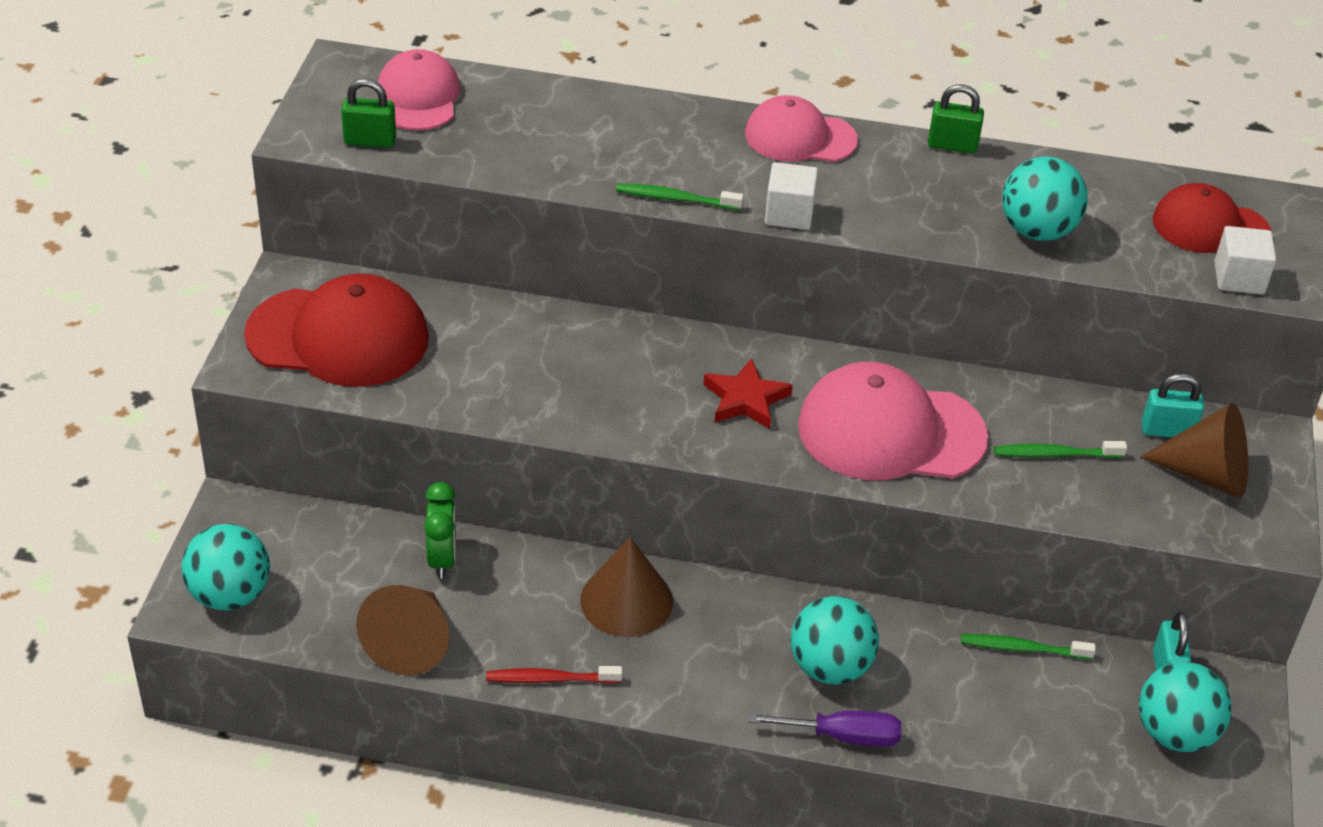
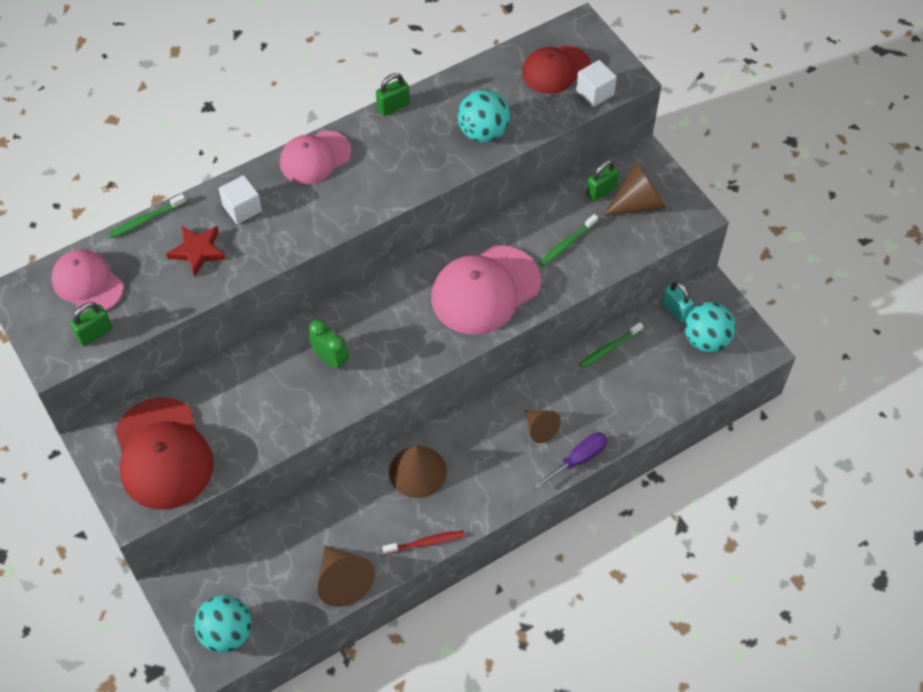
camera: 40 degrees left, 15 degrees up
(338, 337) = (163, 454): red cap -> red cap turned 105 degrees clockwise
(442, 559) = (308, 524): green clock -> green clock (331, 359)
(550, 679) = (426, 543): red toothbrush -> red toothbrush turned 150 degrees counterclockwise
(675, 199) = (295, 246): green toothbrush -> green toothbrush (145, 220)
(746, 399) = (402, 325): red star -> red star (197, 251)
(789, 214) = (359, 212): white cube -> white cube (242, 208)
(830, 667) = (540, 429): turquoise ball -> brown cone
(1167, 431) = (601, 191): turquoise padlock -> green padlock

